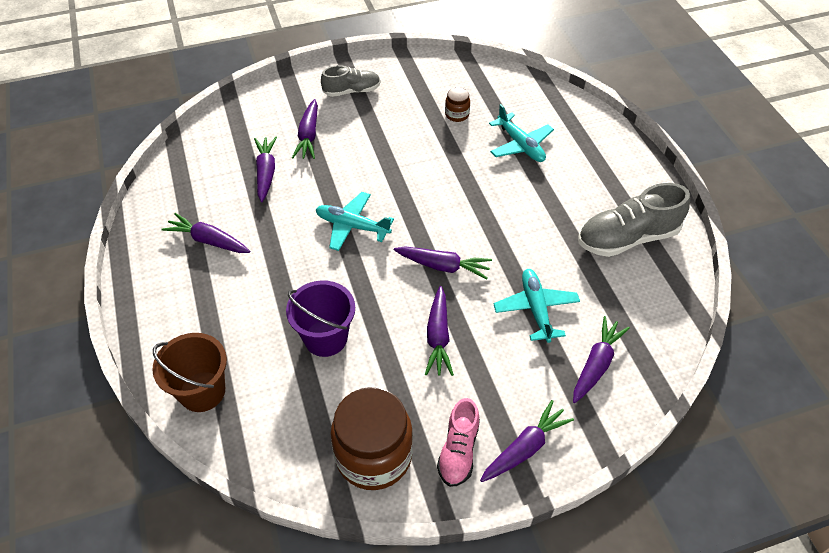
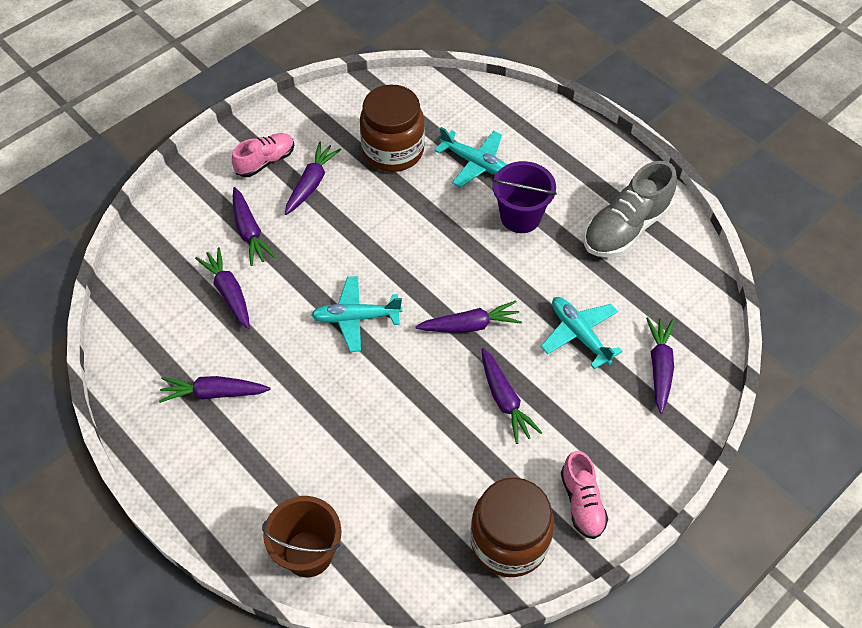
camera: 25 degrees left, 5 degrees up
(325, 338) = (398, 447): purple bucket -> purple bucket (520, 217)
(352, 91) = (265, 161): grey shoe -> pink shoe
(457, 114) = (393, 150): brown jar -> brown jar, size x2.26
(525, 448) = (638, 473): purple carrot -> purple carrot (311, 183)

